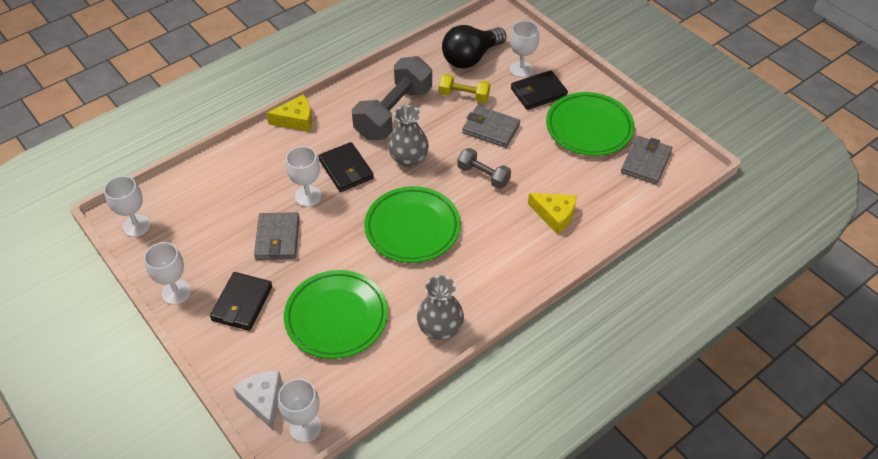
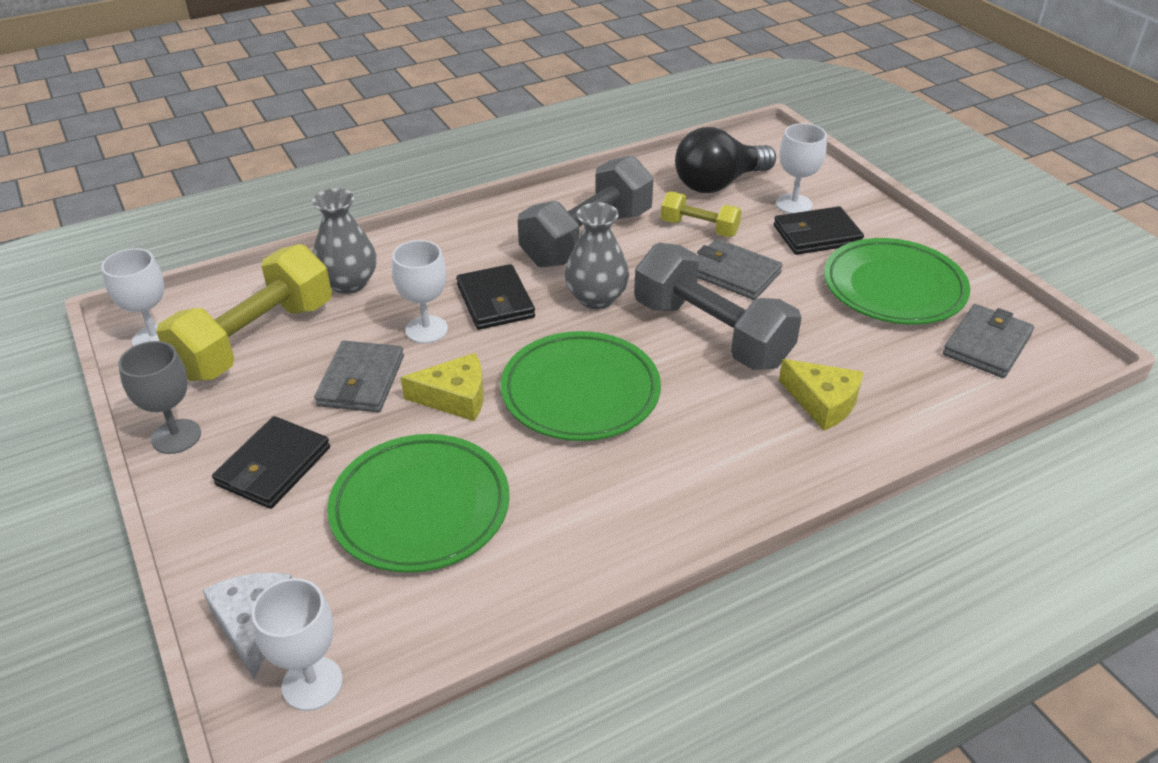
camera: 10 degrees right, 10 degrees down
(176, 292) = (176, 436): white goblet -> grey goblet
(202, 218) = (256, 340): none -> yellow dumbbell
(296, 120) = (438, 232): yellow cheese -> yellow cheese (455, 397)
(440, 328) = (594, 550): grey vase -> grey vase (349, 283)
(483, 176) = (711, 333): grey dumbbell -> grey dumbbell, size x1.92

